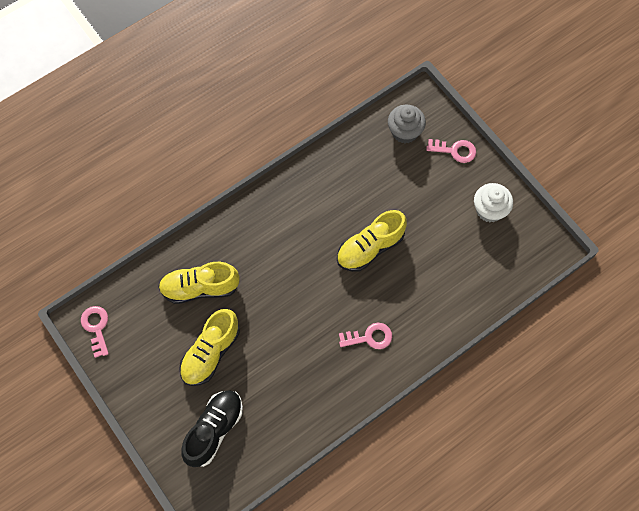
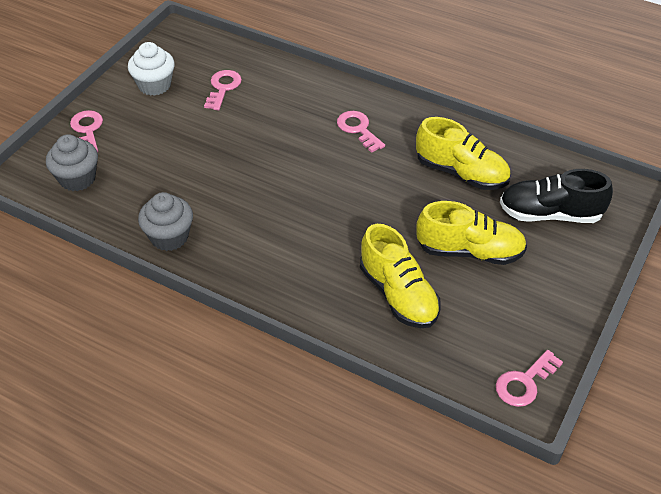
camera: 115 degrees left, 20 degrees down
(321, 171) = (169, 237): none -> grey cupcake
(370, 248) = (252, 160): yellow shoe -> yellow shoe (461, 173)
(464, 258) = (223, 88): none -> pink key

